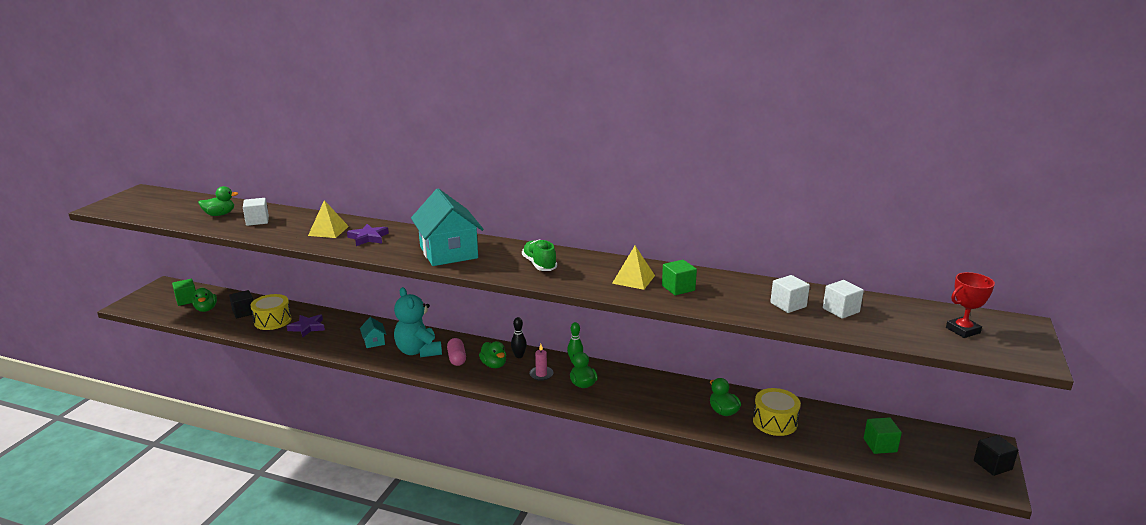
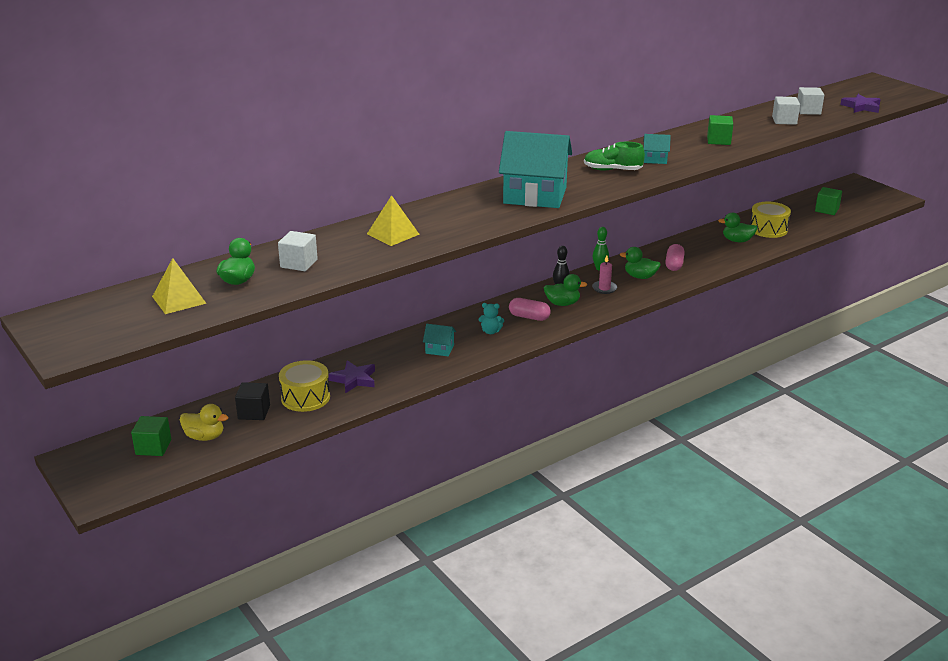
camera: 55 degrees left, 5 degrees up
(206, 309) = (205, 437): green duck -> yellow duck
(368, 238) = (443, 220): purple star -> purple star (861, 107)
(418, 351) = (490, 331): turquoise teddy bear -> turquoise teddy bear, size x0.44
(588, 274) = (655, 159): none -> turquoise house
(627, 393) = (674, 265): none -> pink capsule
(633, 279) = (684, 148): yellow pyramid -> yellow pyramid (179, 300)
(962, 330) = (868, 94): red trophy -> none
(992, 465) = (875, 190): black cube -> none

